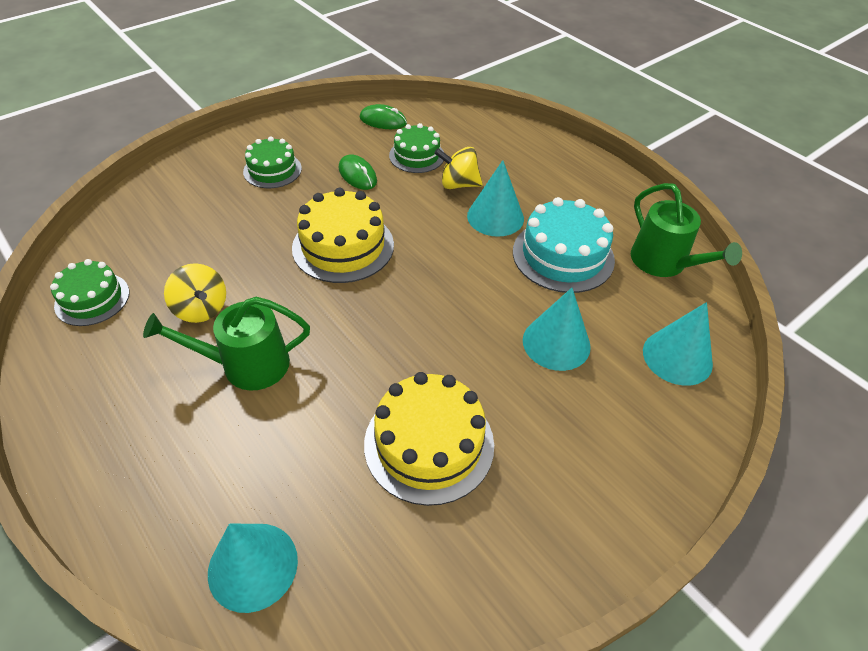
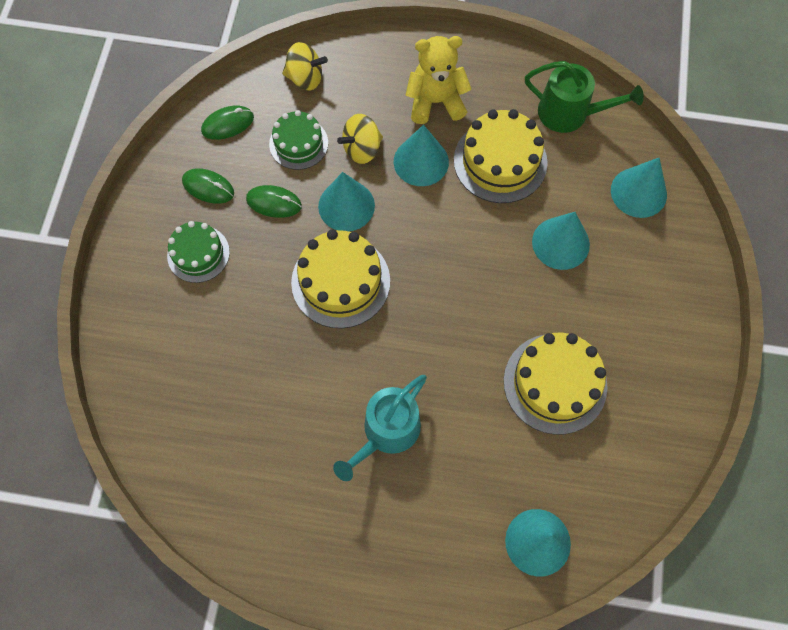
camera: 40 degrees left, 20 degrees up
(92, 299) = (213, 483): green cake -> none
(201, 309) = (303, 420): yellow spinning top -> yellow spinning top (305, 78)
(247, 365) = (387, 432): green watering can -> turquoise watering can
(327, 142) = (208, 187): none -> green mouse
(405, 207) = (346, 206): none -> turquoise cone
(550, 191) = (435, 102): none -> yellow teddy bear
(563, 255) = (500, 161): turquoise cake -> yellow cake

